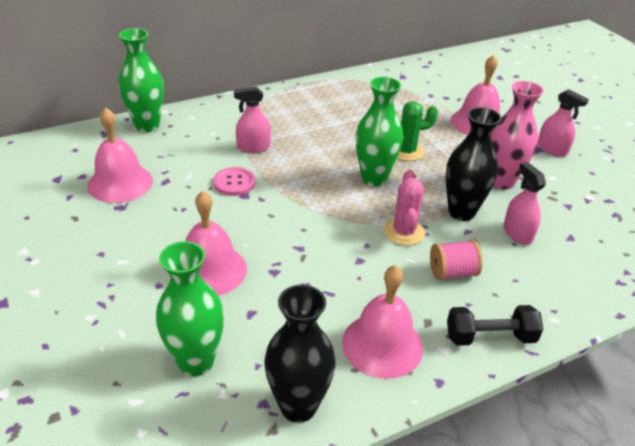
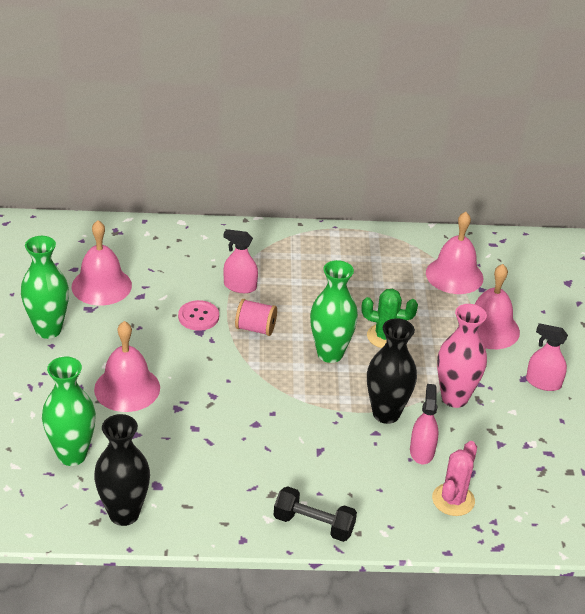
camera: 25 degrees right, 0 degrees up
(147, 126) = (158, 234): green vase -> green vase (48, 330)
(382, 345) = (220, 496): pink bell -> pink bell (454, 275)
(404, 232) = (315, 413): pink cactus -> pink cactus (453, 500)
(452, 272) = (328, 463): pink spool -> pink spool (255, 328)
(552, 149) = (543, 383): pink spray bottle -> pink spray bottle turned 135 degrees clockwise

